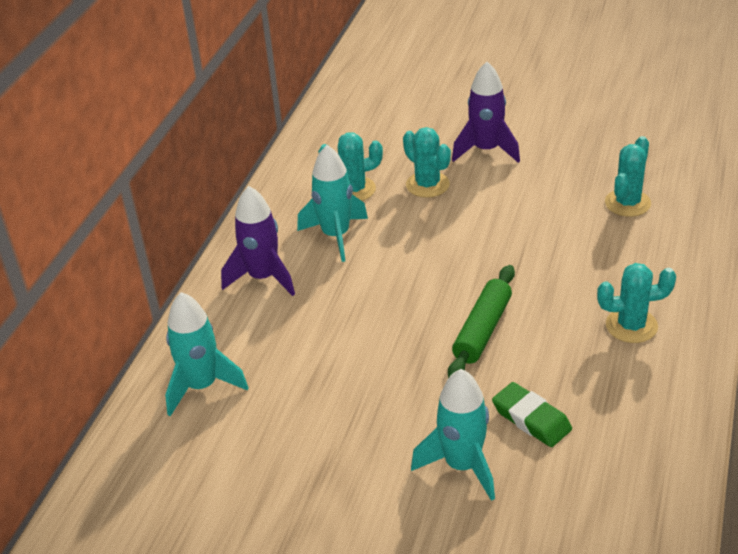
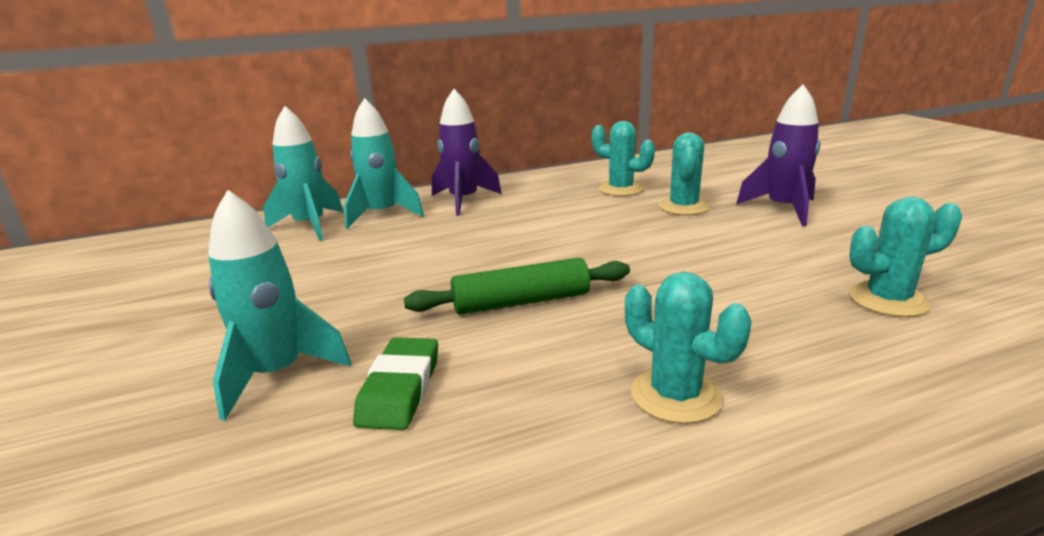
camera: 50 degrees right, 15 degrees down
(336, 236) = (553, 203): turquoise rocket -> turquoise rocket (382, 215)

